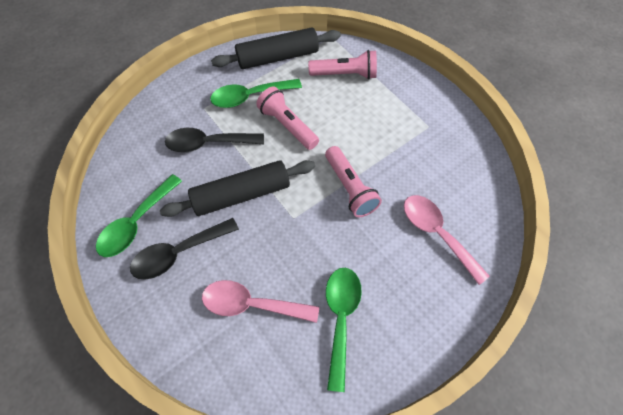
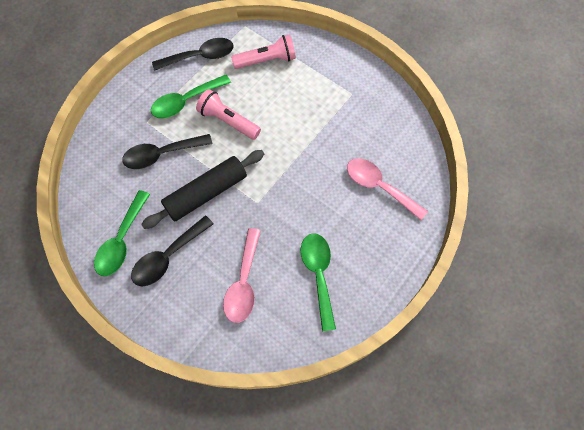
camera: 15 degrees left, 5 degrees up
(252, 304) = (243, 282): pink spoon -> pink spoon turned 75 degrees counterclockwise
(278, 57) = (200, 57): black rolling pin -> black spoon
(350, 188) = (298, 165): pink flashlight -> none

